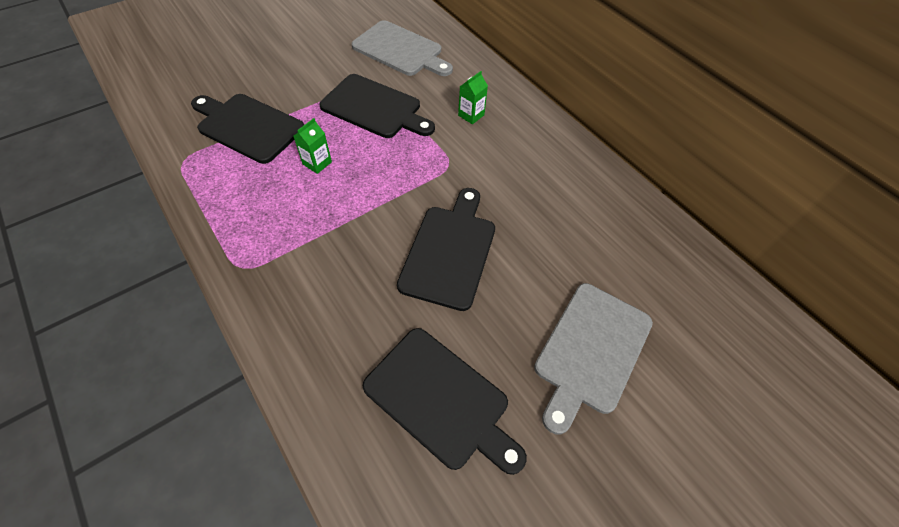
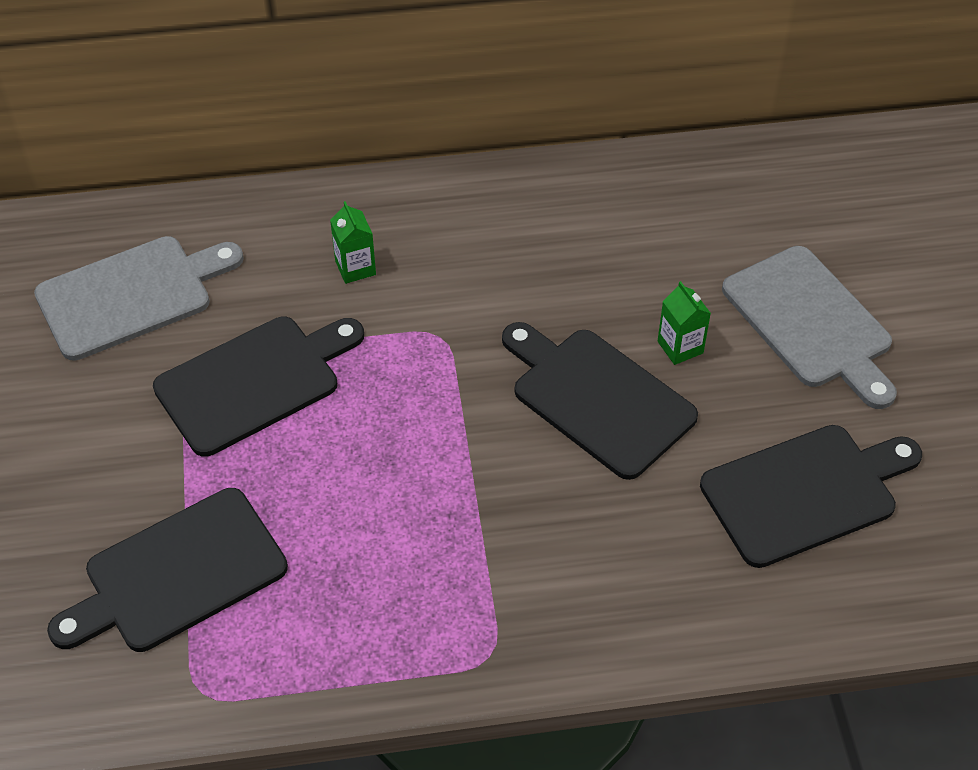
camera: 60 degrees left, 5 degrees down
(317, 163) = (332, 499): green carton -> green carton (680, 347)

